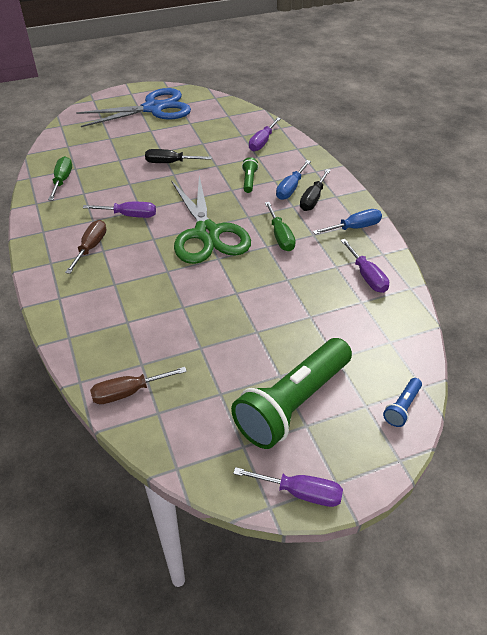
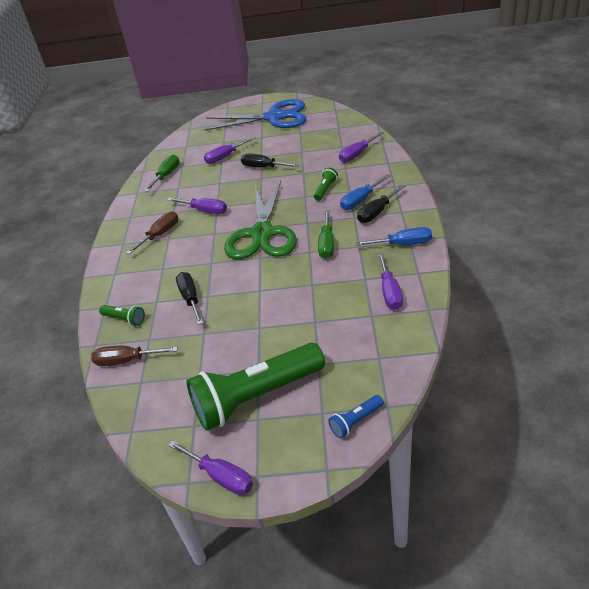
camera: 25 degrees right, 5 degrees down
(100, 347) = (124, 319): none -> green flashlight
(121, 155) = (225, 157): none -> purple screwdriver
(165, 313) = (190, 299): none -> black screwdriver

